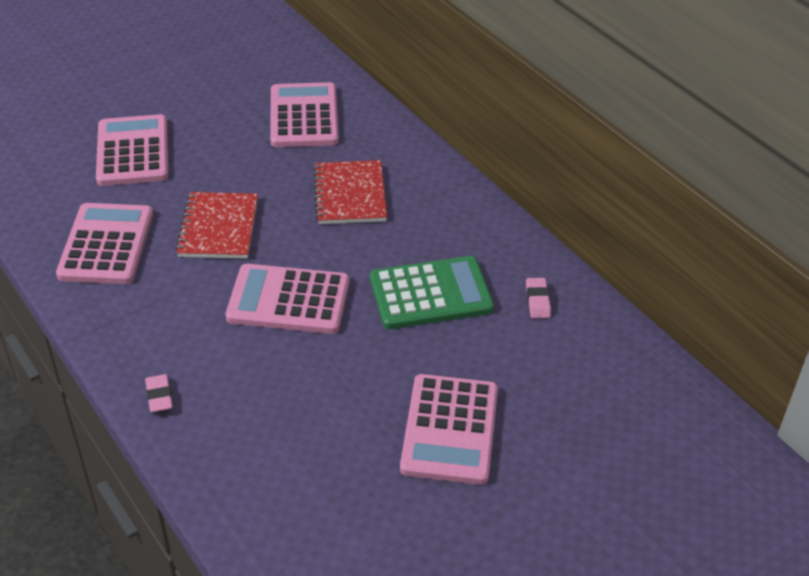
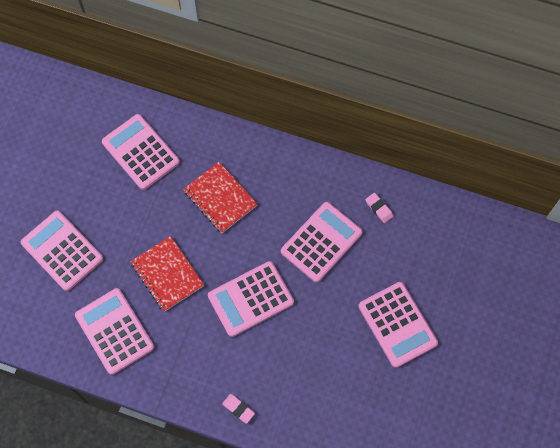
camera: 35 degrees left, 25 degrees up
(431, 294) = (321, 242): green calculator -> pink calculator

